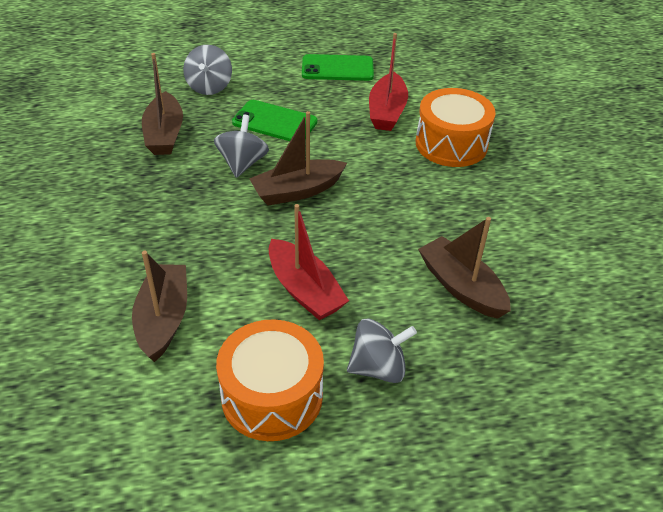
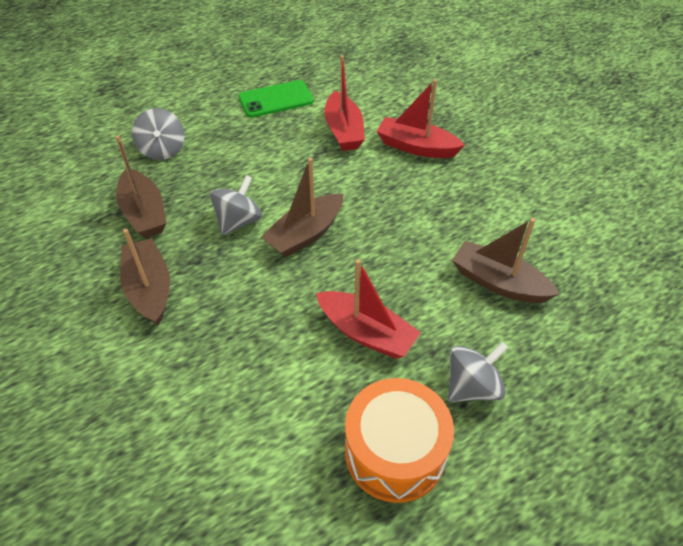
camera: 20 degrees left, 5 degrees up
(163, 319) = (249, 410): brown boat -> brown boat (149, 289)
(242, 163) = (238, 221): grey spinning top -> grey spinning top turned 45 degrees clockwise
(274, 122) = (246, 170): green phone -> none
(451, 144) = (416, 147): orange drum -> red boat

